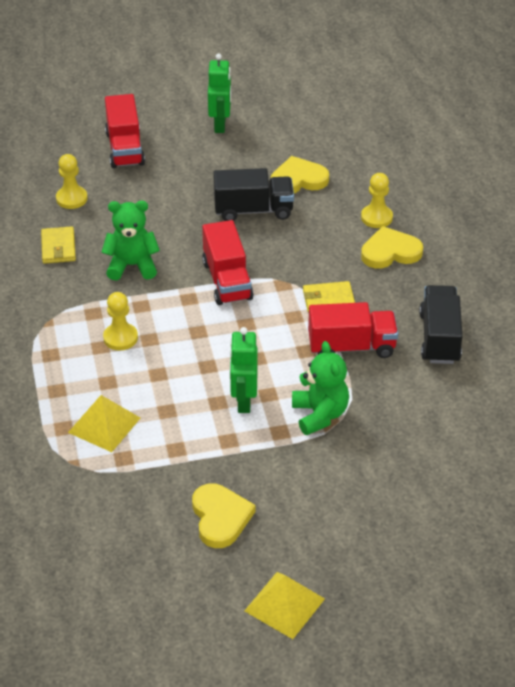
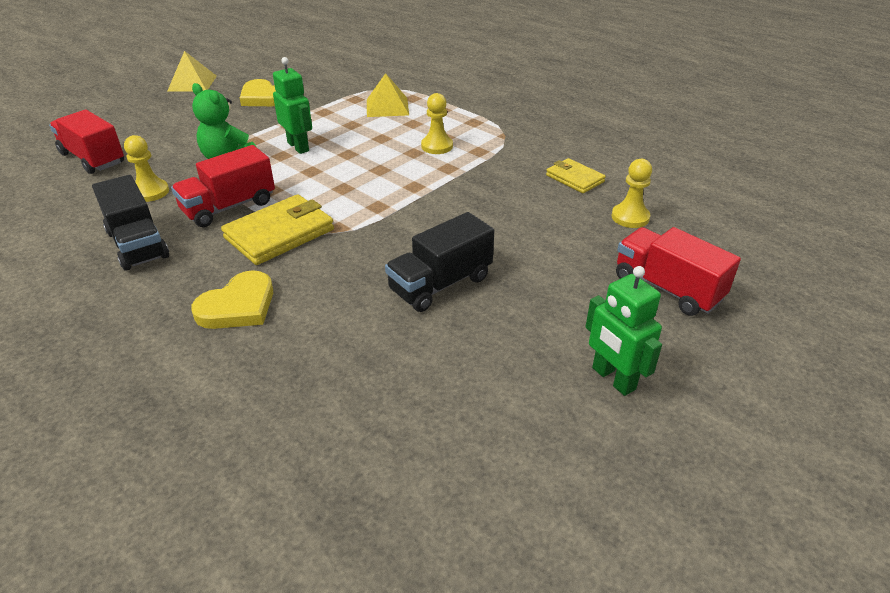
camera: 145 degrees right, 5 degrees down
(132, 265) = (494, 190): green teddy bear -> none
(227, 280) = (395, 211): red truck -> red truck (93, 158)
(298, 180) = (425, 346): yellow heart -> none
(328, 299) = (279, 233): yellow wallet -> yellow wallet, size x1.66
(376, 217) = (282, 341): yellow pawn -> yellow pawn (150, 192)

